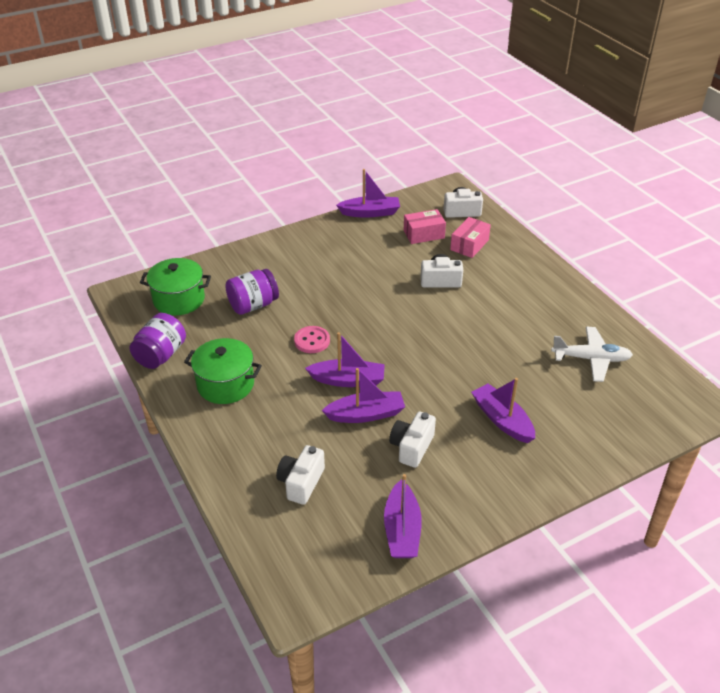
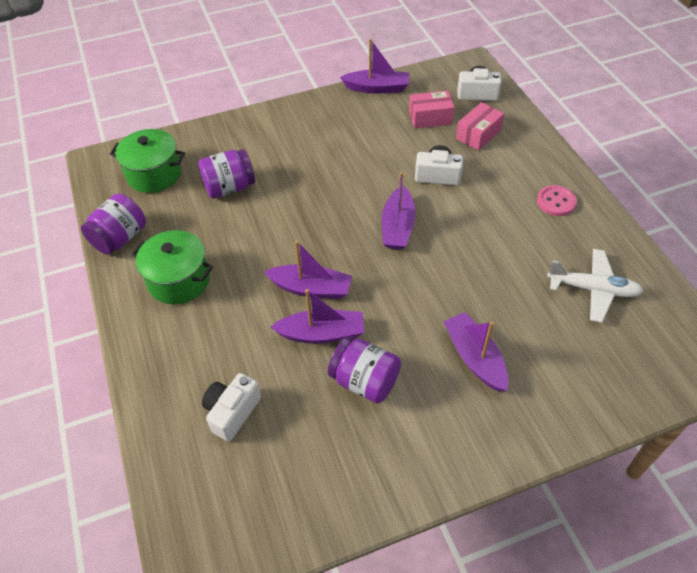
camera: 10 degrees right, 10 degrees up
(312, 341) = (282, 236): pink button -> pink button (556, 202)
(402, 530) = (332, 488): purple boat -> purple boat (397, 227)
(412, 447) = (364, 381): white camera -> purple jar

